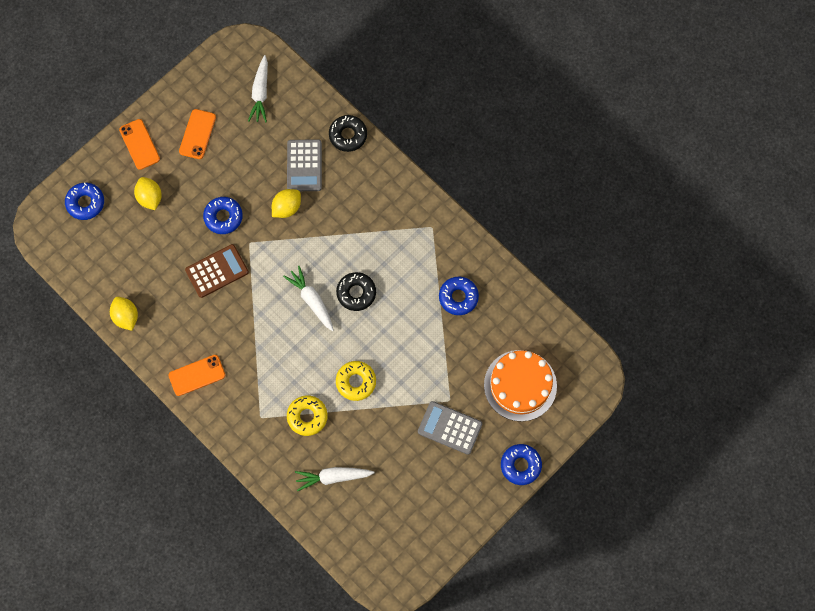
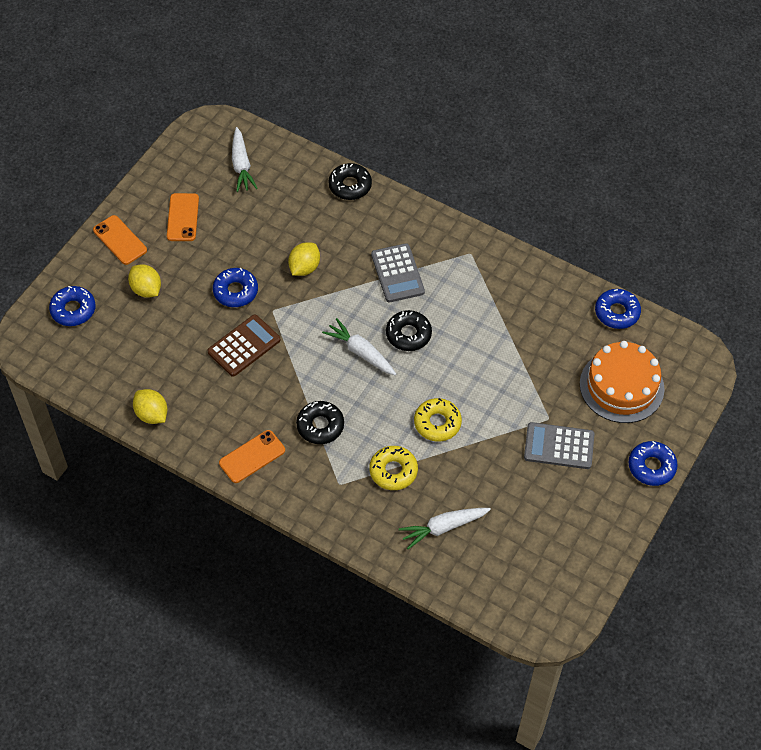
camera: 15 degrees left, 15 degrees down
(259, 361) = (320, 426): none -> black donut
(304, 166) = (311, 223): grey calculator -> grey calculator (397, 273)
(458, 297) = (523, 314): blue donut -> blue donut (617, 312)

